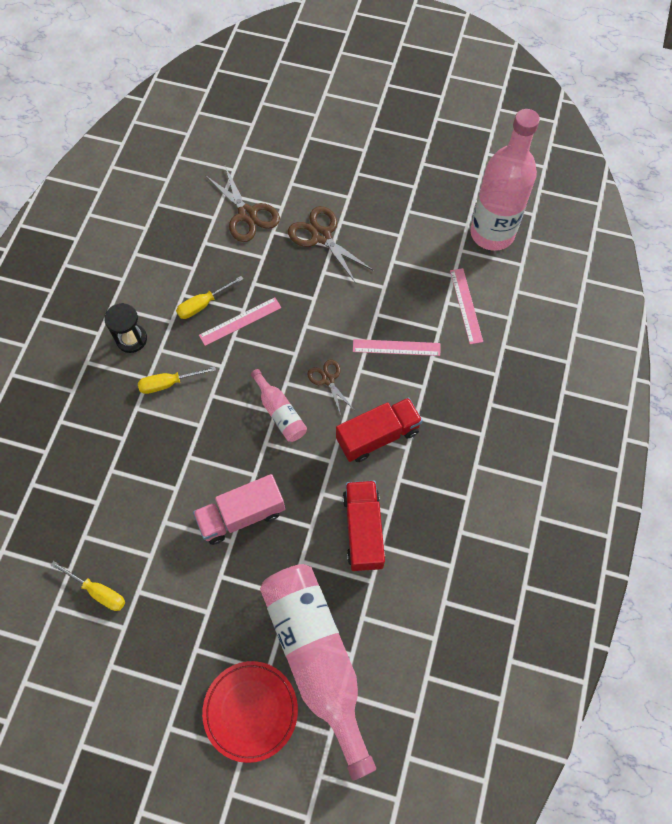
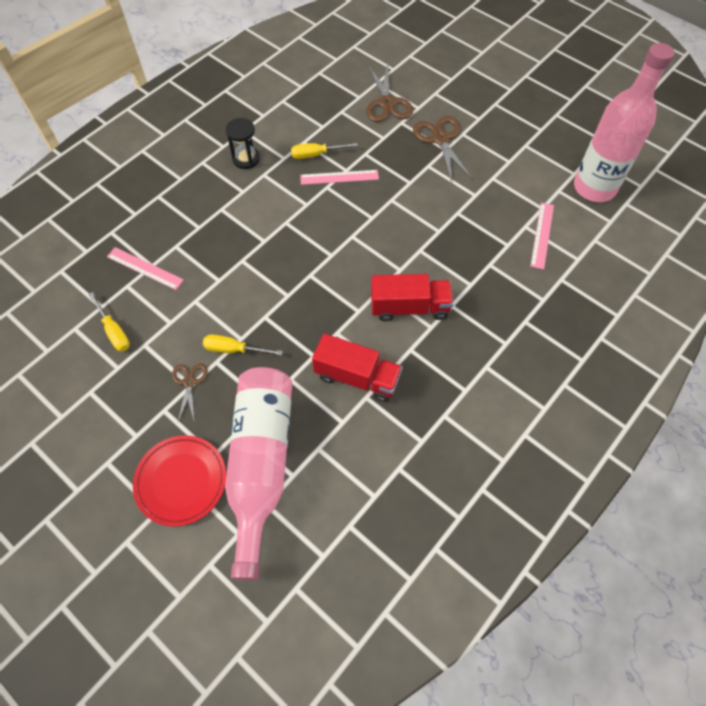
camera: 25 degrees right, 5 degrees down
(168, 383) = (257, 201): yellow screwdriver -> yellow screwdriver (234, 349)
(241, 515) = (260, 322): pink truck -> none
(280, 412) = (335, 256): pink bottle -> none
(328, 379) = (389, 247): brown scissors -> brown scissors (189, 382)
(363, 530) = (357, 377): red truck -> red truck turned 90 degrees clockwise
(396, 347) = (462, 244): pink ruler -> pink ruler (145, 268)

